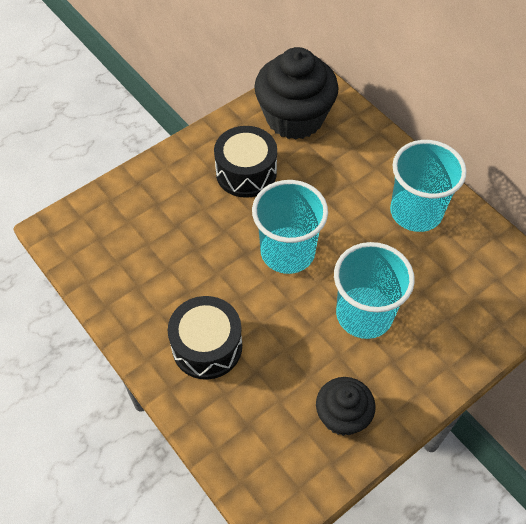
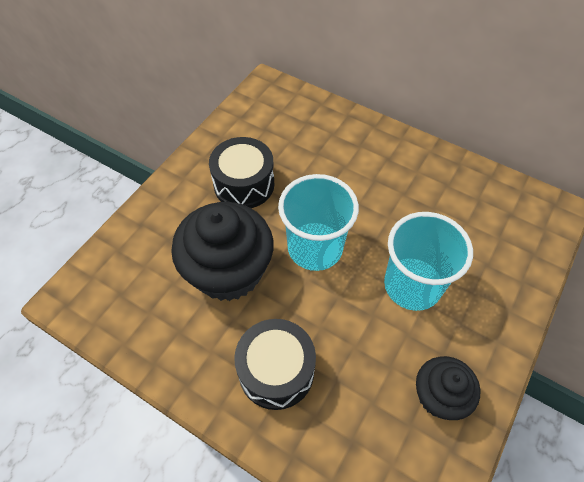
camera: 20 degrees left, 0 degrees up
(294, 118) = (268, 122): black cupcake -> black cupcake (228, 271)
(416, 212) = (413, 175): turquoise cup -> none

